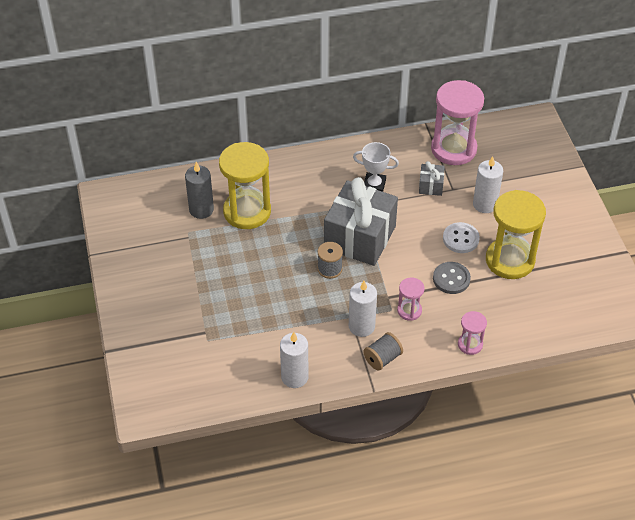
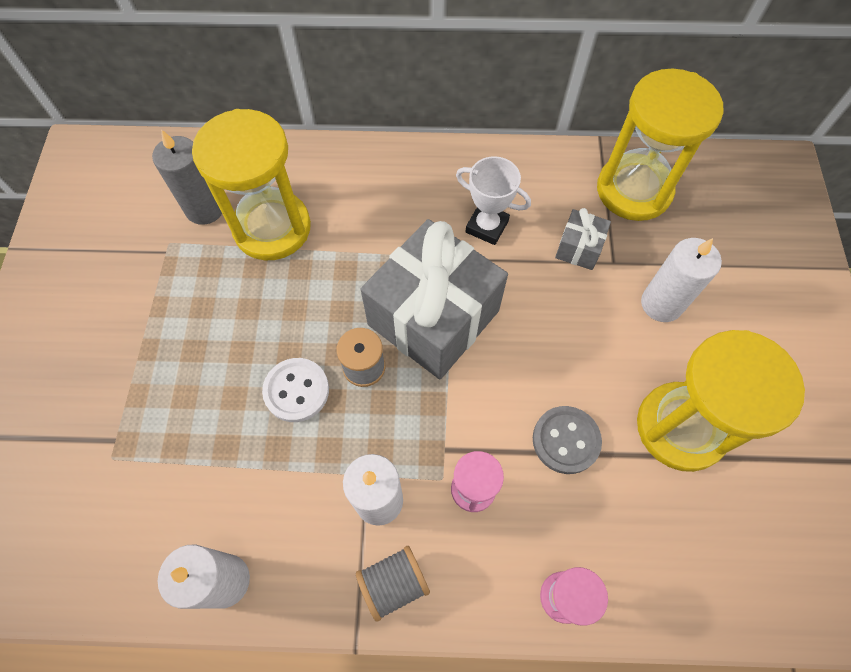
camera: 15 degrees right, 15 degrees up
(453, 149) = (633, 190): pink hourglass -> yellow hourglass
(460, 239) = (603, 362): white button -> white button (296, 390)

